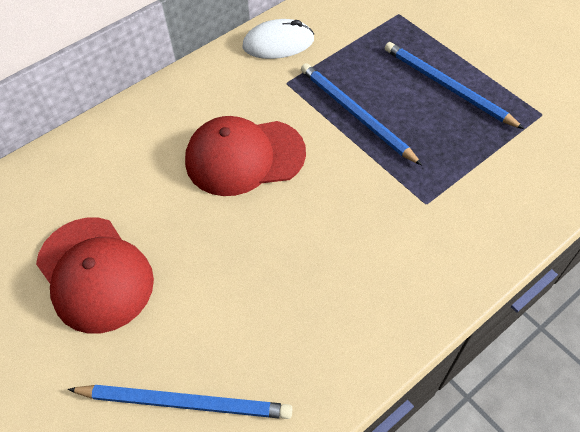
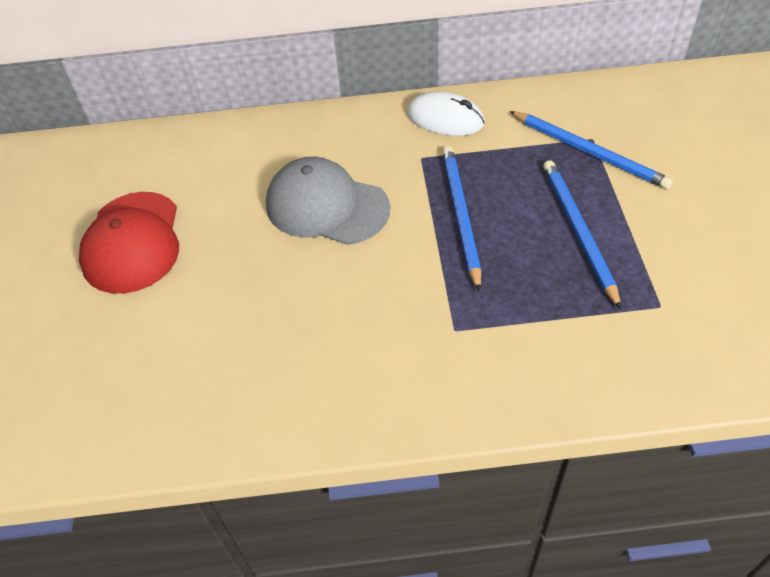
camera: 35 degrees right, 5 degrees down
(185, 403) = (111, 378): blue pencil -> blue pencil (589, 152)
(244, 157) = (327, 206): red cap -> grey cap

